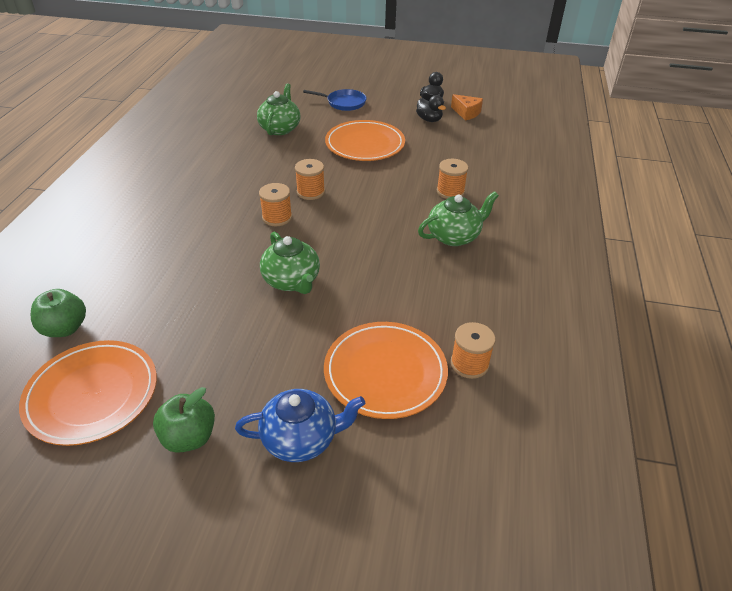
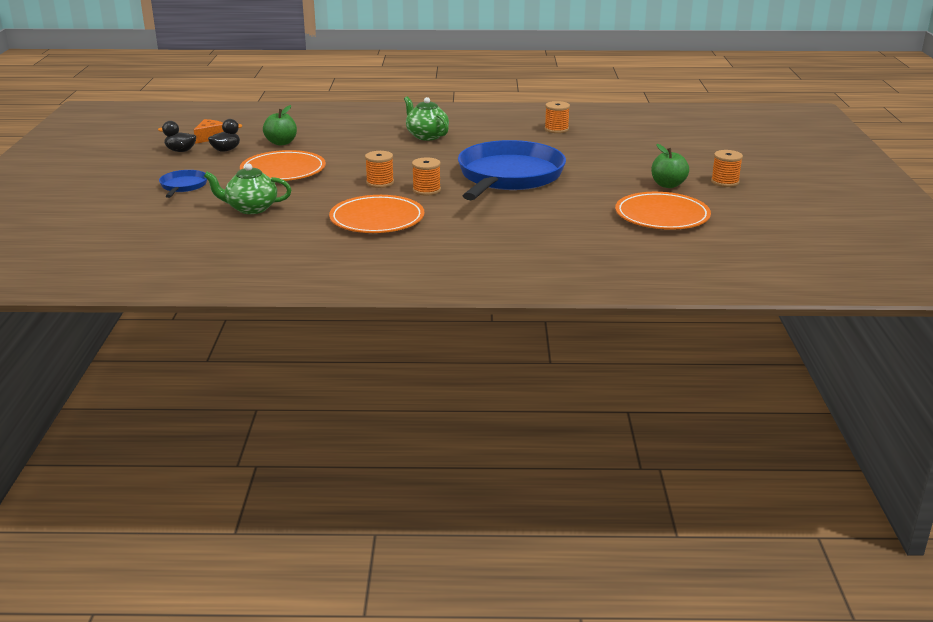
camera: 100 degrees left, 15 degrees down
(65, 328) = (612, 239): green apple -> green apple (281, 143)
(292, 281) = (509, 176): green teapot -> blue pan
(301, 439) = (644, 160): blue teapot -> none
(385, 372) = (578, 146): orange plate -> orange plate (377, 219)
(450, 191) = (362, 139): orange spool -> orange spool (725, 182)

